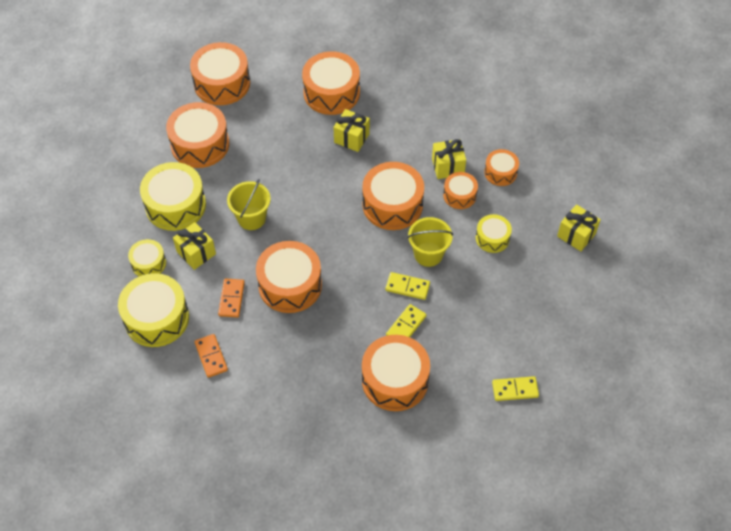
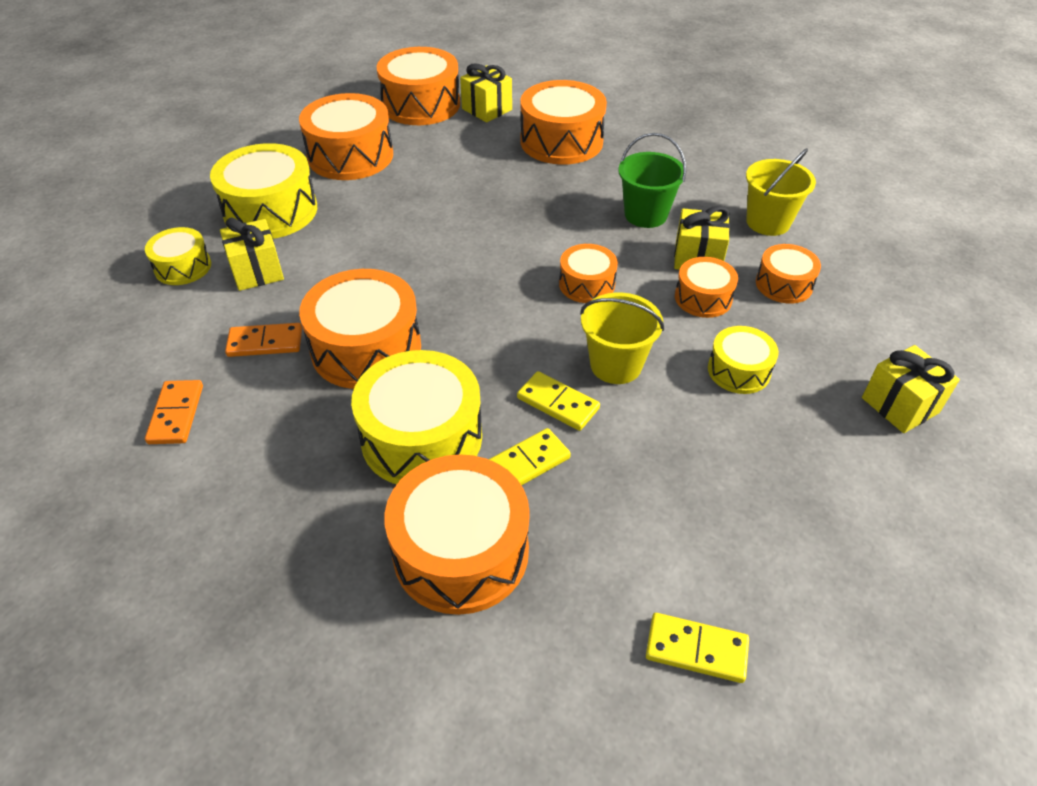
camera: 20 degrees right, 10 degrees down
(156, 318) = (138, 337): yellow drum -> yellow drum (422, 437)
(231, 299) = (265, 342): orange domino -> orange domino turned 60 degrees clockwise
(251, 218) = (364, 250): yellow bucket -> yellow bucket (768, 222)
(351, 138) = (564, 193): yellow gift -> yellow gift (487, 109)
(392, 205) = (587, 284): orange drum -> orange drum, size x0.55
(407, 141) = (645, 215): none -> green bucket

